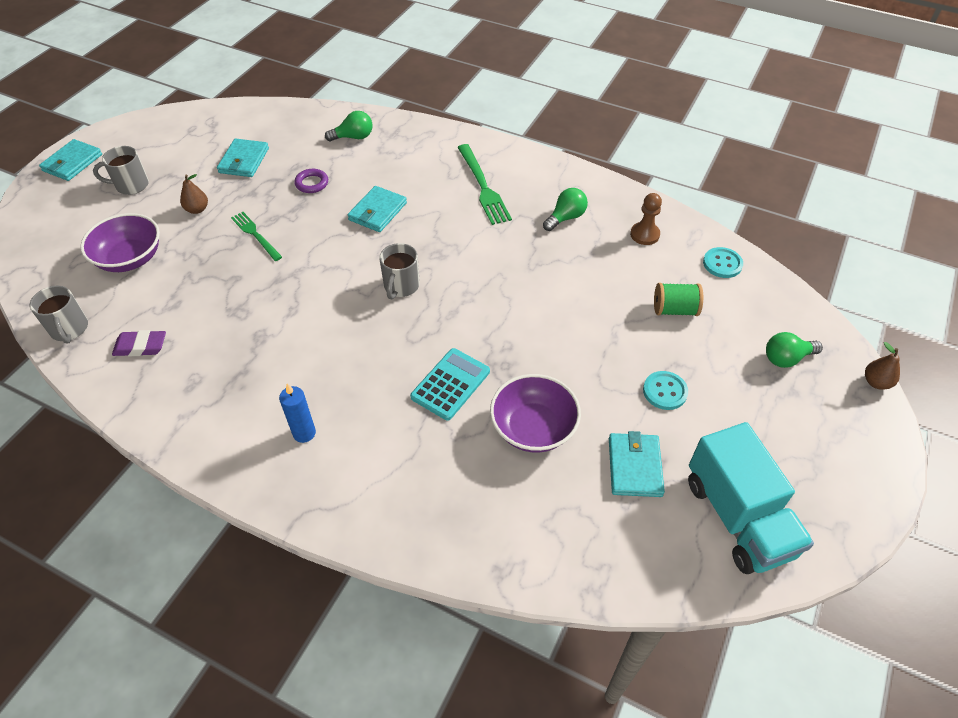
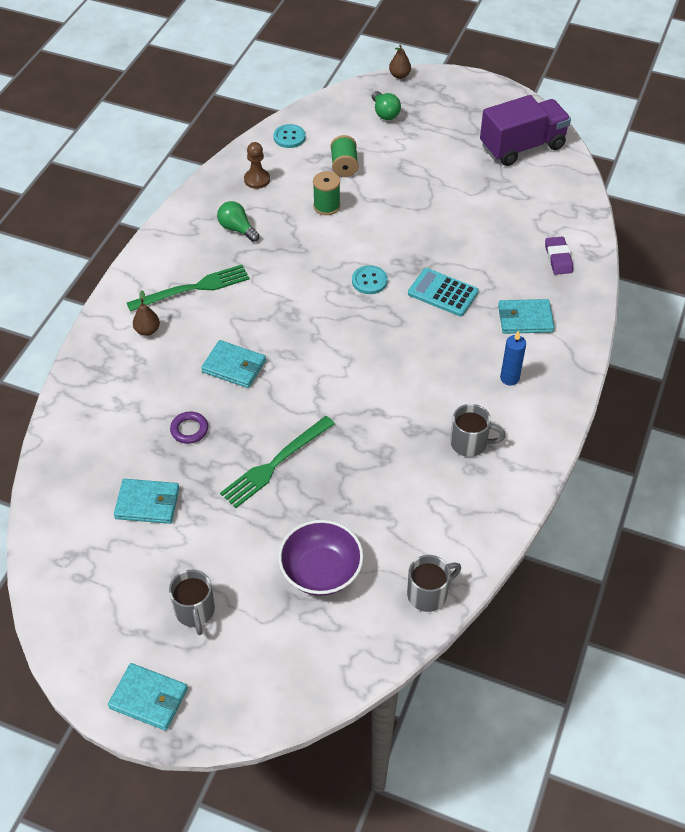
camera: 95 degrees left, 0 degrees up
(141, 346) = (440, 523): purple eraser -> purple eraser (558, 258)
(197, 209) = (237, 528): brown pear -> brown pear (147, 330)
(255, 235) = (275, 463): green fork -> green fork, size x1.54
(353, 137) = (105, 405): green light bulb -> none
(401, 286) = (337, 336): grey mug -> grey mug (470, 443)
(533, 428) = (474, 243): purple bowl -> none
(602, 290) = (326, 206): none -> green spool
(635, 466) = (495, 191): turquoise wallet -> turquoise wallet (525, 319)
(665, 391) = (427, 175): turquoise button -> turquoise button (369, 281)
(738, 517) = (522, 147): turquoise truck -> purple truck

